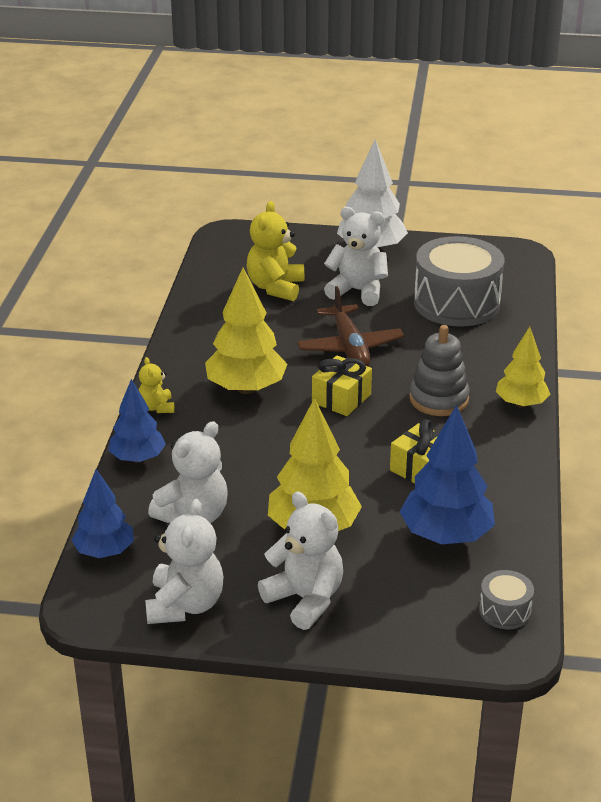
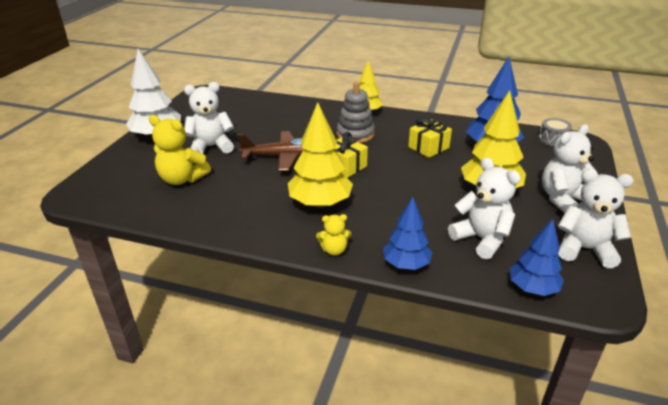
camera: 80 degrees left, 0 degrees up
(357, 291) = (211, 147): white teddy bear -> white teddy bear turned 45 degrees clockwise
(456, 303) = (249, 116): grey drum -> none

